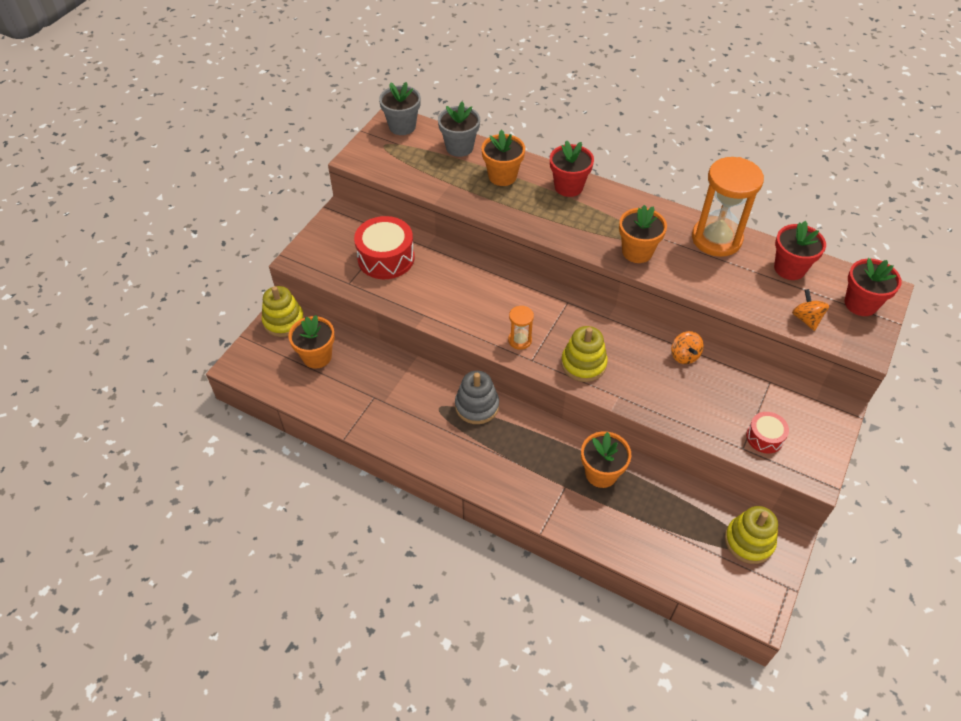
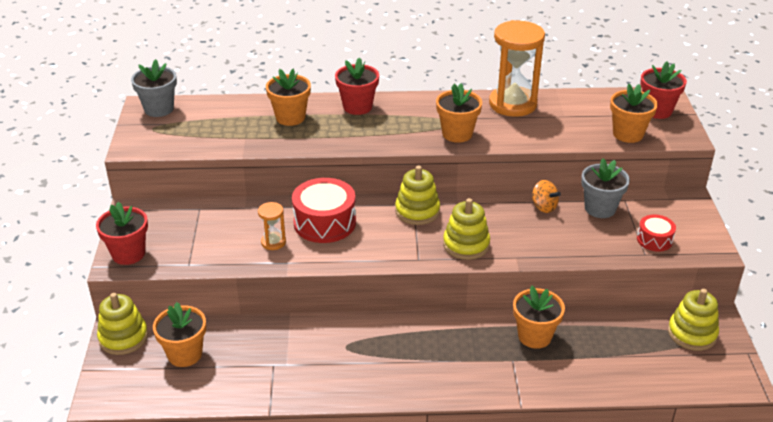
camera: 30 degrees left, 15 degrees down
(386, 258) = (211, 230): red drum -> red drum (324, 222)
(459, 147) = (230, 108): grey flower pot -> grey flower pot (600, 208)
(477, 406) = (381, 330): grey stacking toy -> none
(520, 340) = (395, 248): orange hourglass -> orange hourglass (273, 242)
(566, 311) = (417, 211): none -> yellow stacking toy
(789, 268) = (586, 105): red flower pot -> red flower pot (128, 254)
(806, 319) = (628, 134): orange spinning top -> orange flower pot

